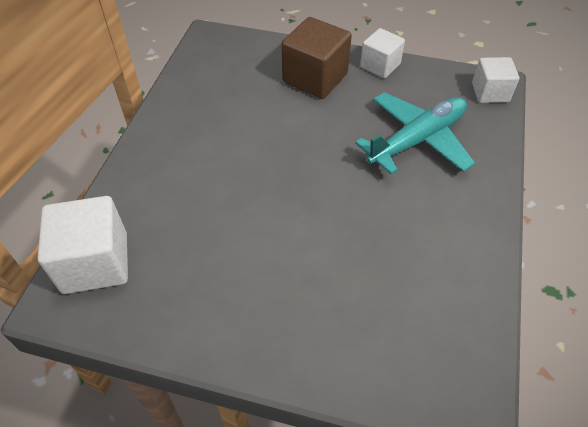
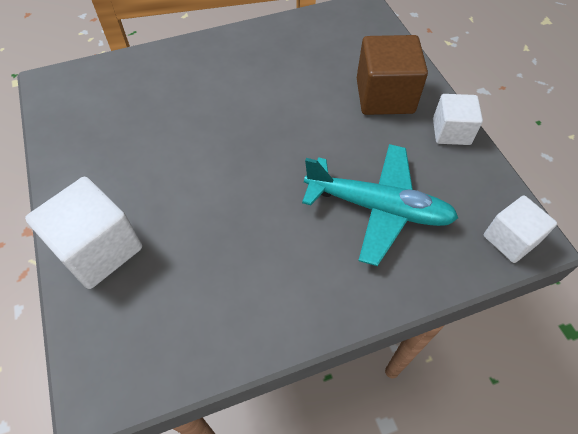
camera: 55 degrees right, 5 degrees up
(95, 262) = (93, 82): white cube -> white cube (99, 249)

